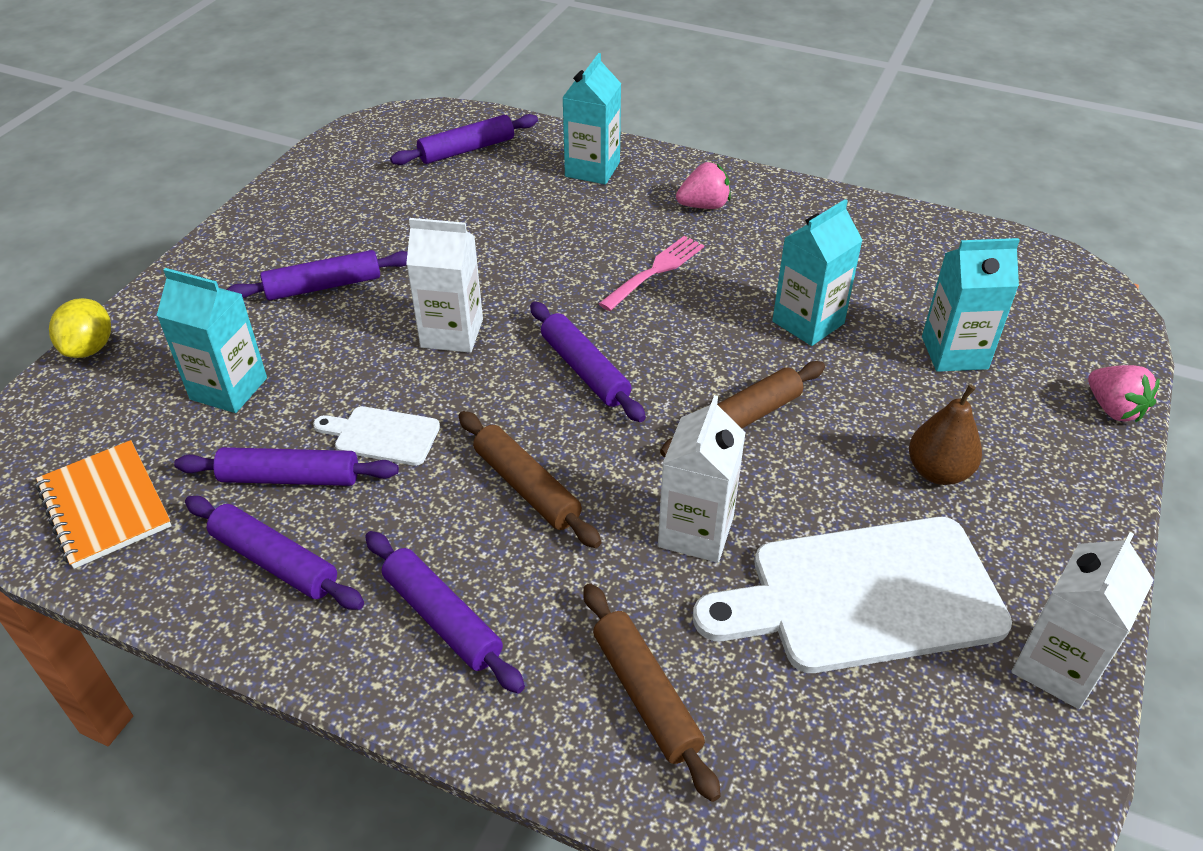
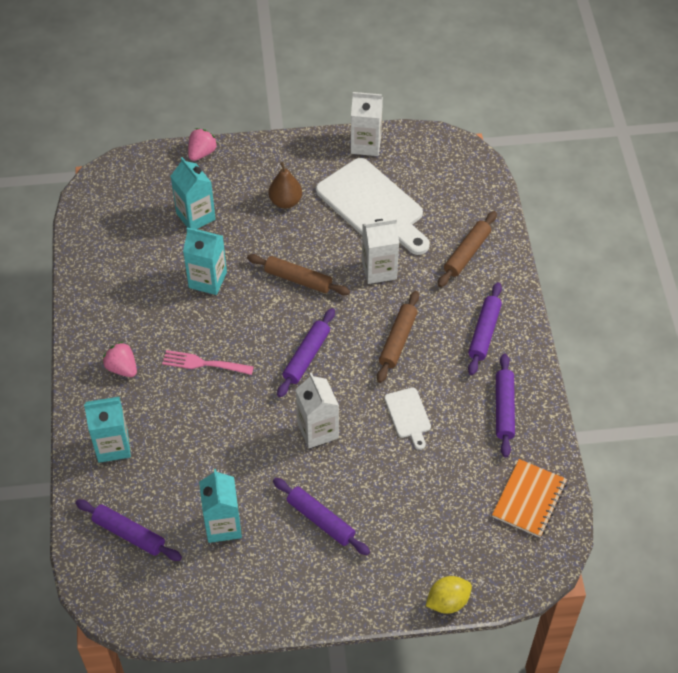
camera: 120 degrees left, 10 degrees up
(229, 388) = (426, 506): turquoise carton -> turquoise carton (223, 525)
(290, 478) = (459, 436): purple rolling pin -> none

